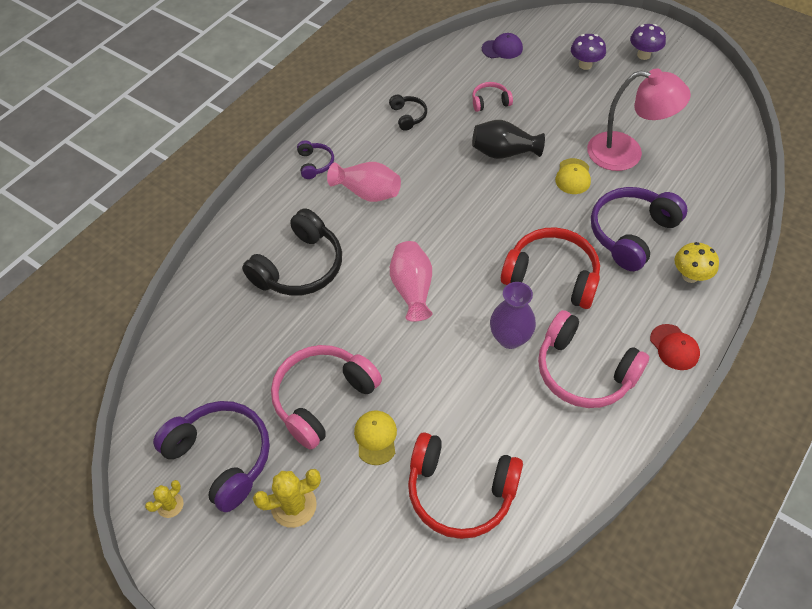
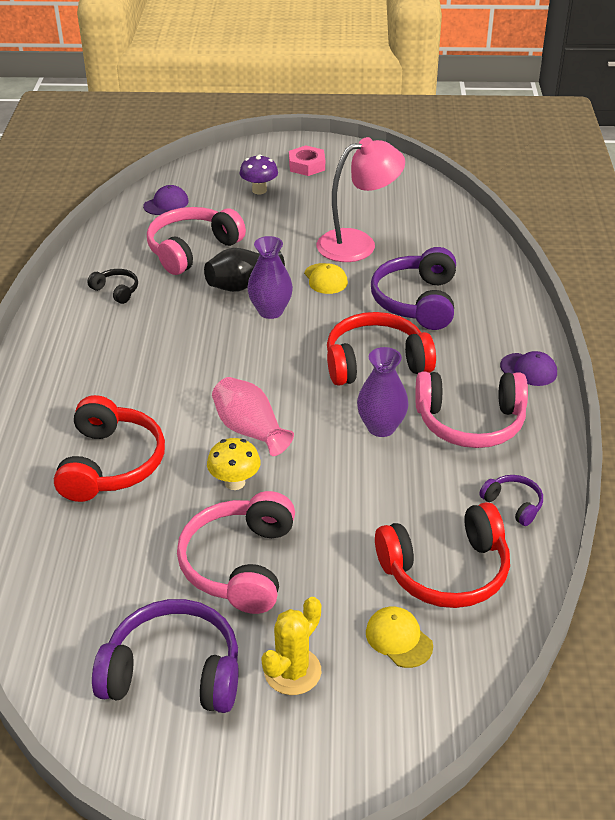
camera: 35 degrees left, 15 degrees down
(170, 505) = (152, 747): yellow cactus -> none
(300, 267) = (111, 464): black headphones -> red headphones
(315, 164) = (47, 368): purple headphones -> purple headphones (513, 504)
(367, 192) = (129, 370): pink vase -> none
(376, 437) = (325, 569): yellow cap -> yellow cap (398, 639)
(490, 101) = (192, 249): pink headphones -> pink headphones, size x2.05
(507, 188) = (270, 311): none -> purple vase
(643, 55) = (307, 165): purple mushroom -> pink nut
(674, 347) = (529, 369): red cap -> purple cap
(690, 276) = (494, 312): yellow mushroom -> yellow mushroom (235, 482)

